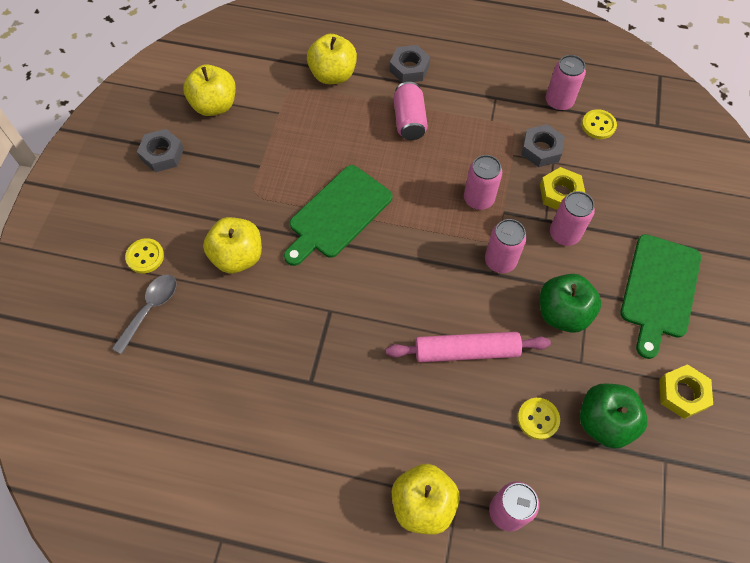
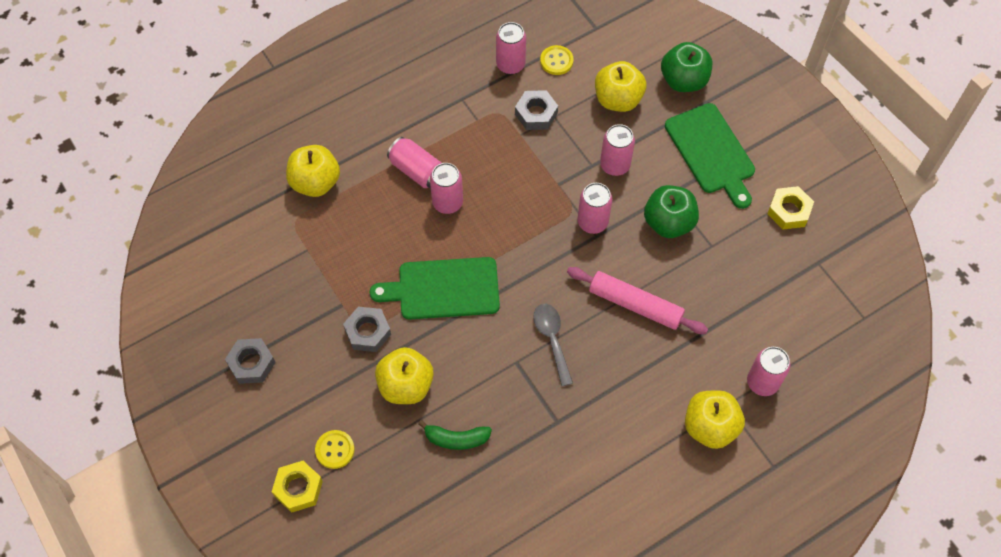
camera: 45 degrees left, 0 degrees up
(150, 309) = (385, 481): grey spoon -> grey spoon (552, 339)
(214, 105) = (247, 288): yellow apple -> yellow apple (618, 99)
(228, 325) = (456, 439): none -> green banana
(337, 214) = (443, 289): green cutting board -> green cutting board turned 90 degrees clockwise
(409, 68) = (370, 128): grey nut -> grey nut (367, 332)
(466, 351) = (635, 305): pink rolling pin -> pink rolling pin turned 75 degrees clockwise
(478, 199) = (531, 189): pink can -> pink can (447, 203)
(538, 419) = (723, 307): yellow button -> none
(560, 193) = (582, 137): yellow nut -> yellow nut (298, 488)
(604, 422) = (762, 272): green apple -> green apple (683, 80)

